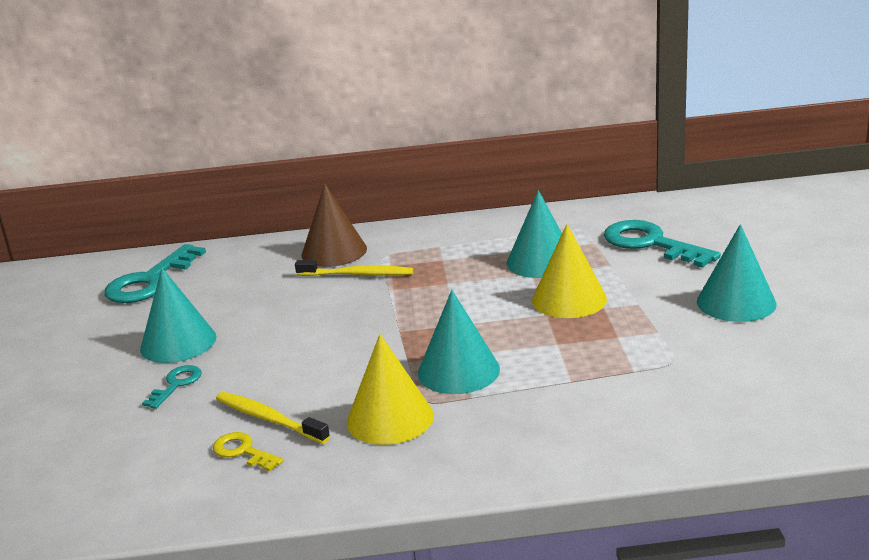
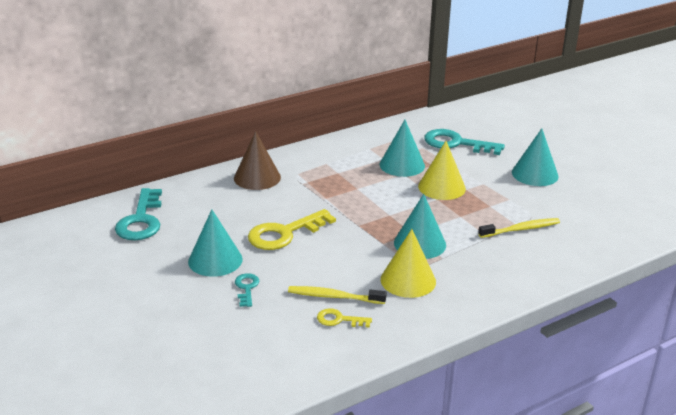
camera: 30 degrees left, 5 degrees up
(294, 325) = (285, 233): none -> yellow key
(357, 274) = (291, 191): yellow toothbrush -> yellow toothbrush (521, 229)

